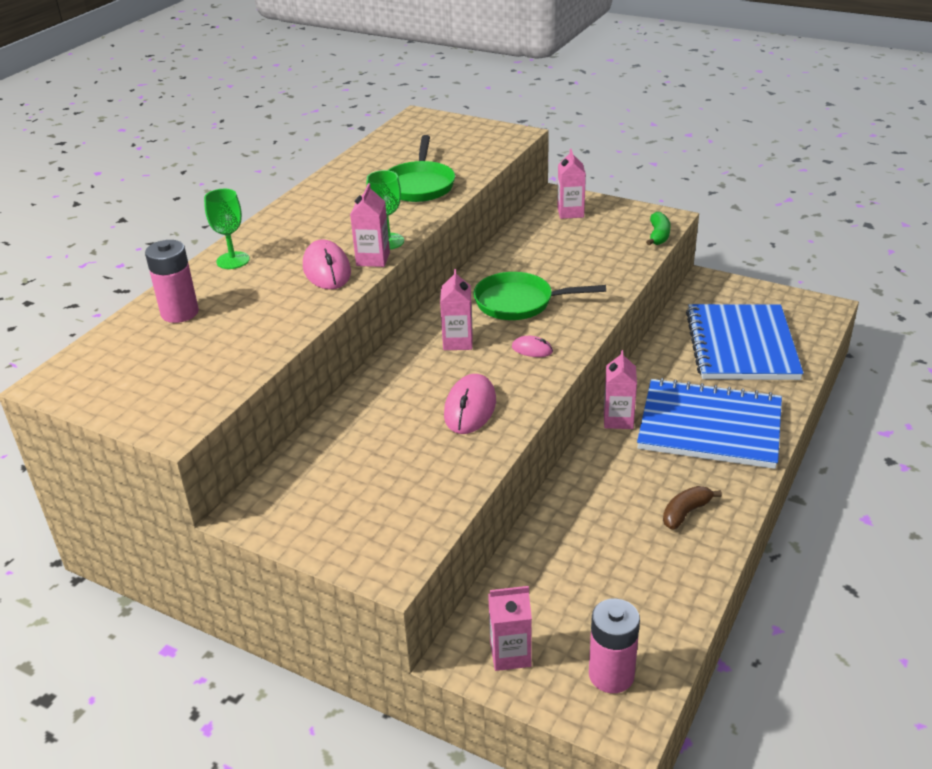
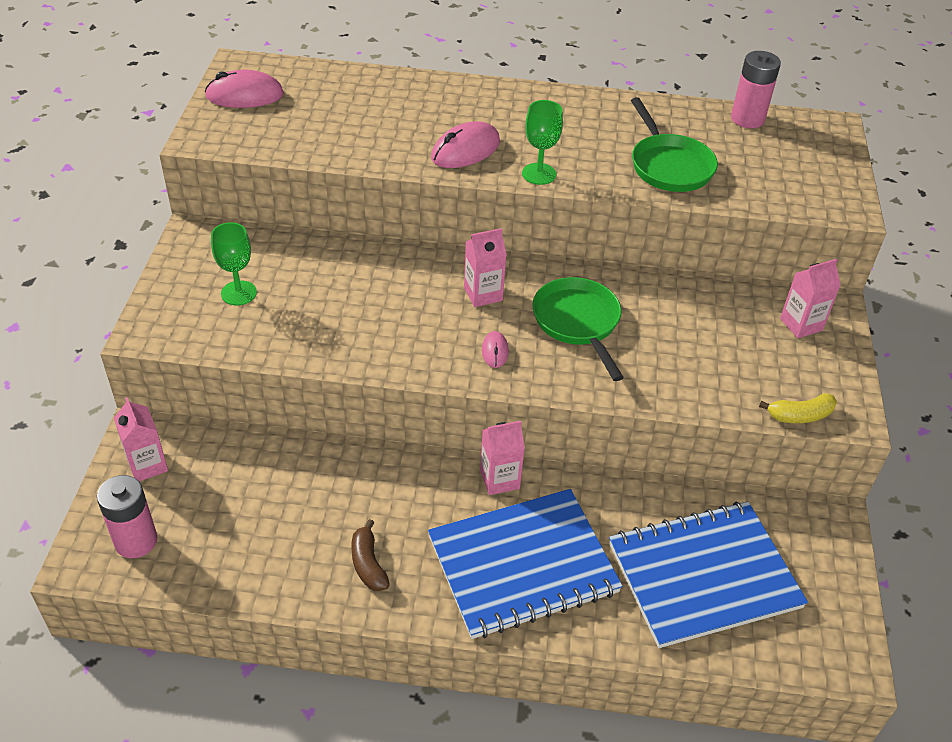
camera: 65 degrees right, 10 degrees up
(180, 313) = (358, 92): pink battery -> pink battery (747, 119)
(233, 260) = (454, 93): green goblet -> green goblet (238, 293)
(373, 259) = (500, 173): pink carton -> none
(419, 185) = (669, 166): green pan -> green pan turned 90 degrees counterclockwise
(470, 408) = (377, 329): pink mouse -> pink mouse (245, 96)
(658, 235) = (800, 415): green banana -> yellow banana
(685, 513) = (368, 564): brown banana -> brown banana turned 135 degrees counterclockwise
(710, 427) = (522, 565): blue notebook -> blue notebook turned 75 degrees clockwise

